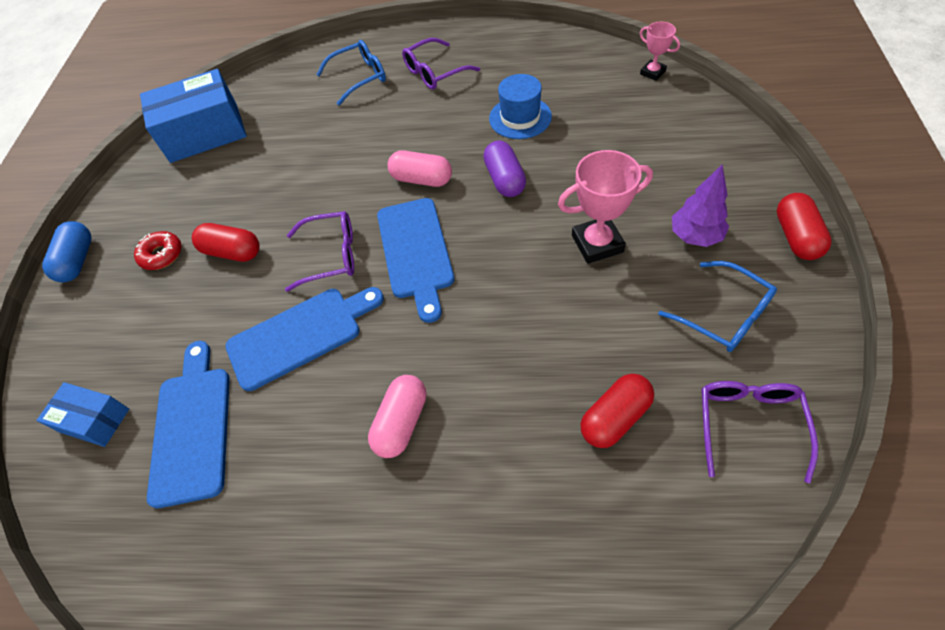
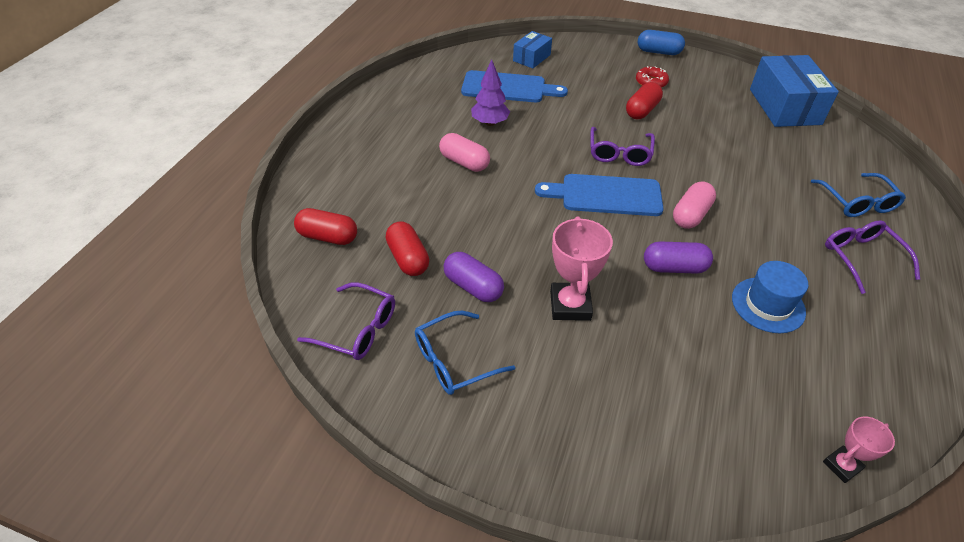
camera: 100 degrees right, 10 degrees down
(300, 335) = (553, 131): blue cutting board -> none
(620, 332) = (473, 287): none -> purple capsule
(695, 236) = (549, 381): purple tree -> purple tree (490, 123)
(796, 237) = (513, 469): red capsule -> red capsule (328, 237)

